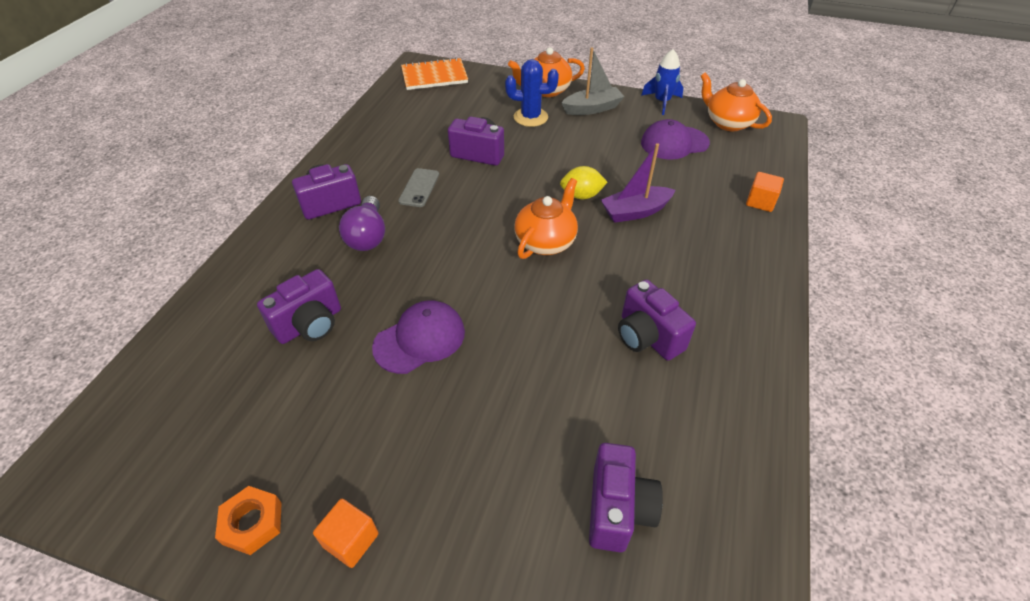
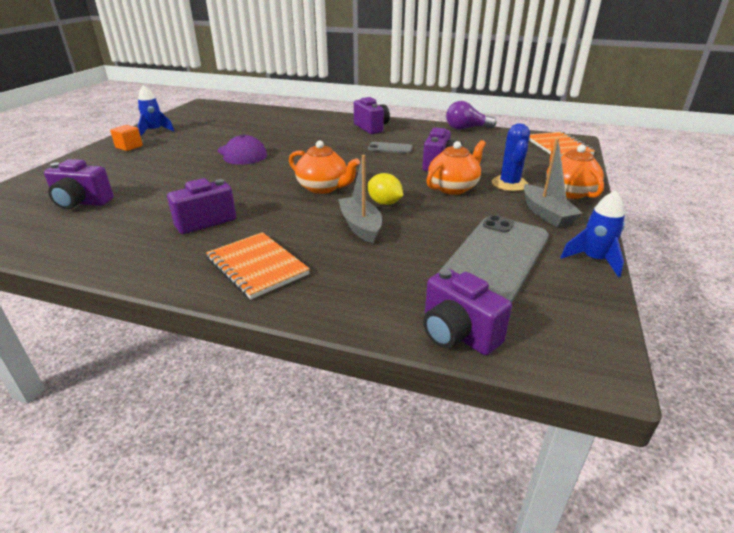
camera: 90 degrees right, 15 degrees down
(252, 523) = (154, 131): orange nut -> blue rocket
(310, 324) = (266, 131): purple camera -> purple camera (457, 334)
(368, 236) = (337, 138): purple light bulb -> purple light bulb (466, 128)
(581, 195) = (384, 203): yellow lemon -> yellow lemon turned 45 degrees counterclockwise
(635, 212) = (360, 226): purple boat -> grey boat
(674, 143) = (494, 259): purple cap -> grey phone
(727, 276) = (257, 266): none -> orange notebook
(728, 123) = (569, 310): orange teapot -> orange teapot (453, 187)
(760, 202) = (379, 309): orange cube -> none

